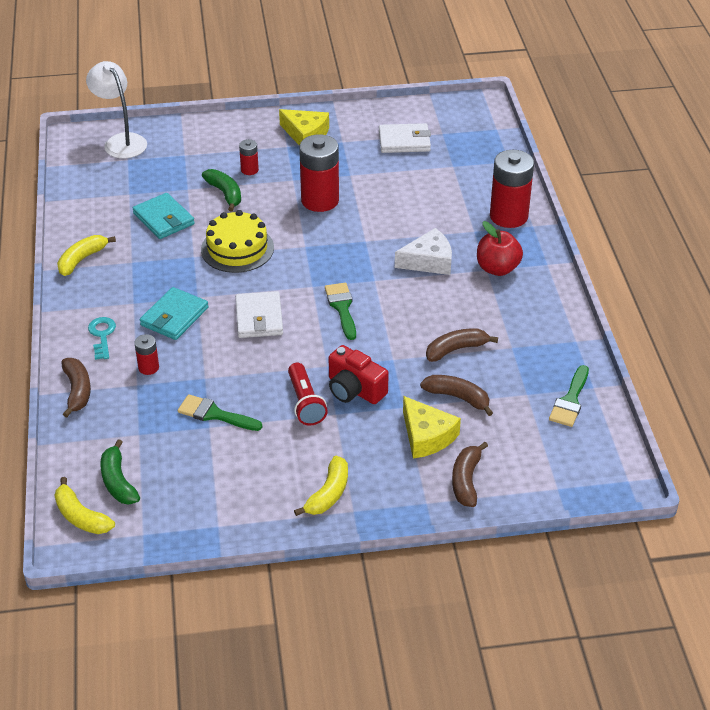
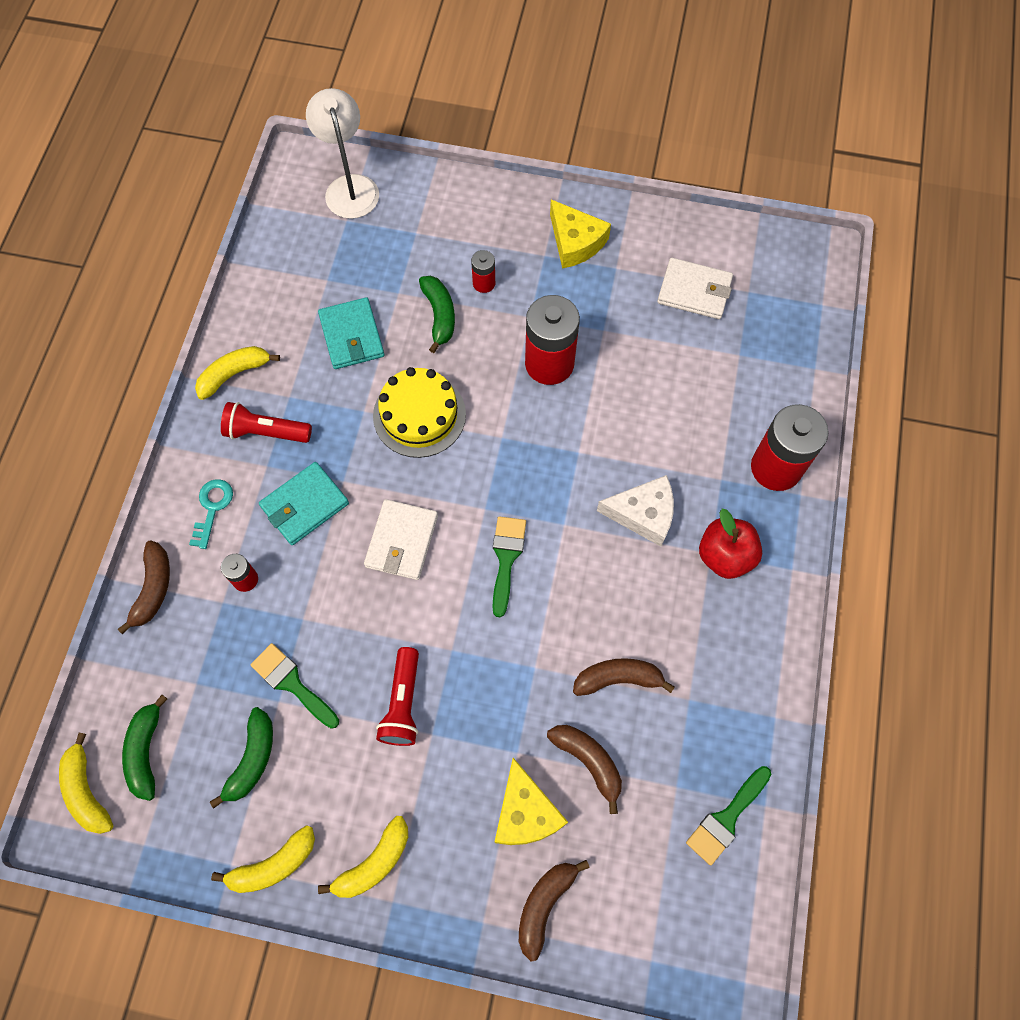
camera: 20 degrees right, 25 degrees up
(123, 285) = (266, 432): none -> red flashlight
(205, 463) = (252, 759): none -> green banana
(251, 516) = (273, 865): none -> yellow banana
(354, 389) = (469, 702): red camera -> none

